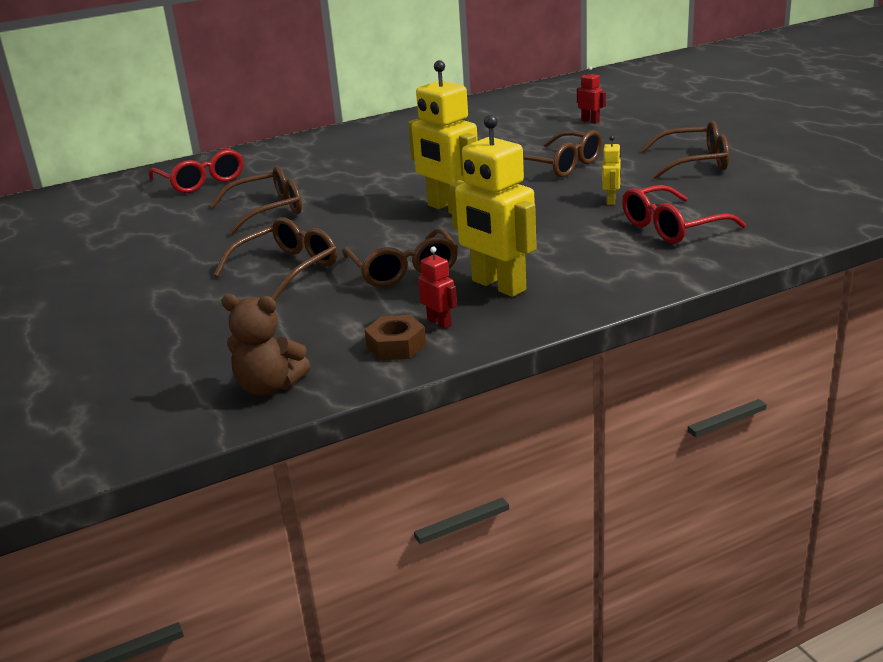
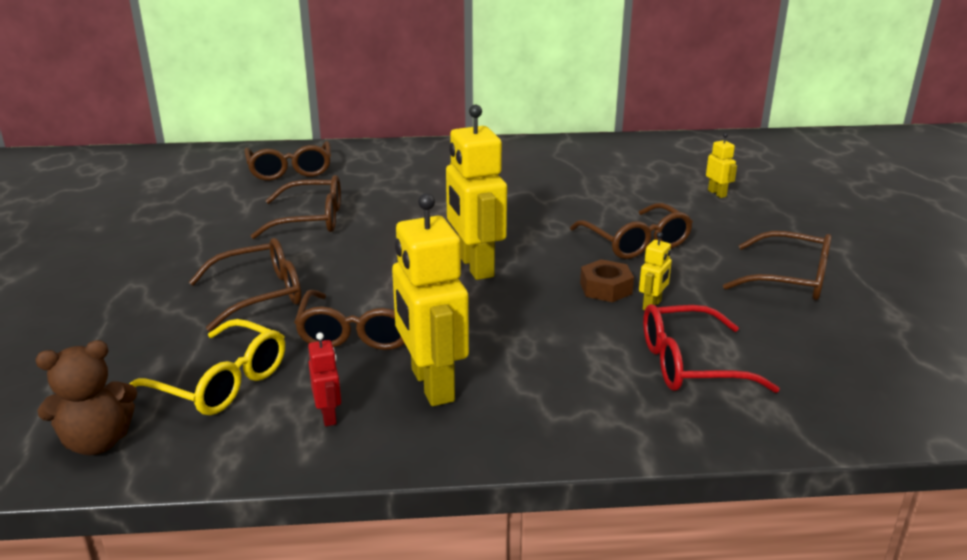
camera: 20 degrees right, 0 degrees up
(201, 181) = (290, 170): red glasses -> brown glasses
(269, 387) = (97, 442): brown teddy bear -> brown teddy bear turned 60 degrees counterclockwise
(326, 327) = (221, 382): none -> yellow glasses
(396, 346) = (258, 432): brown nut -> brown nut (605, 288)
(590, 121) = (717, 193): red robot -> yellow robot

